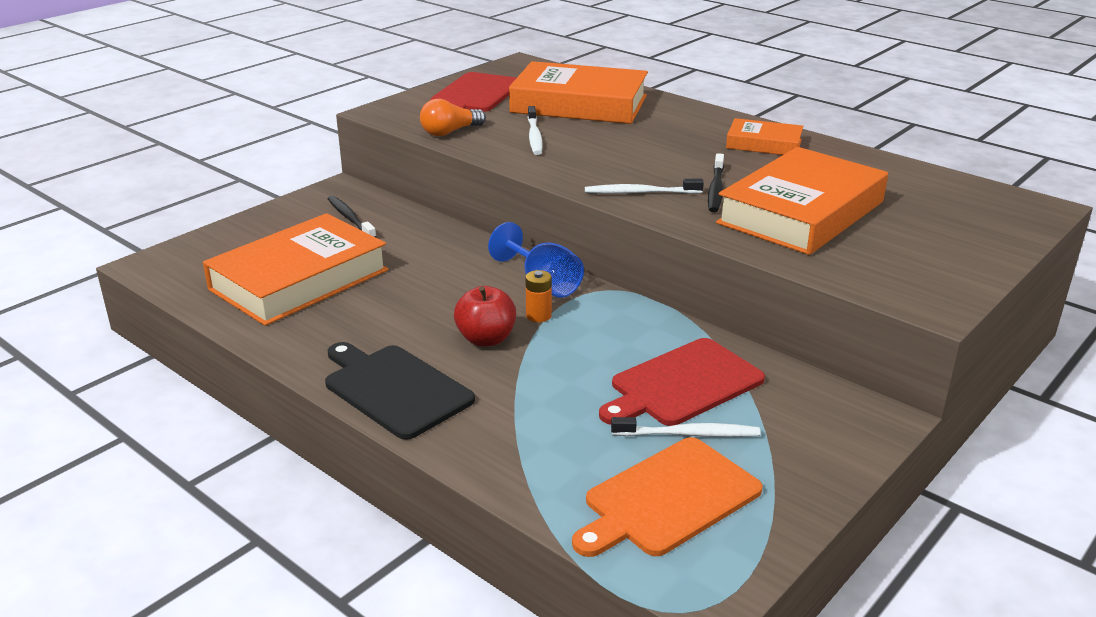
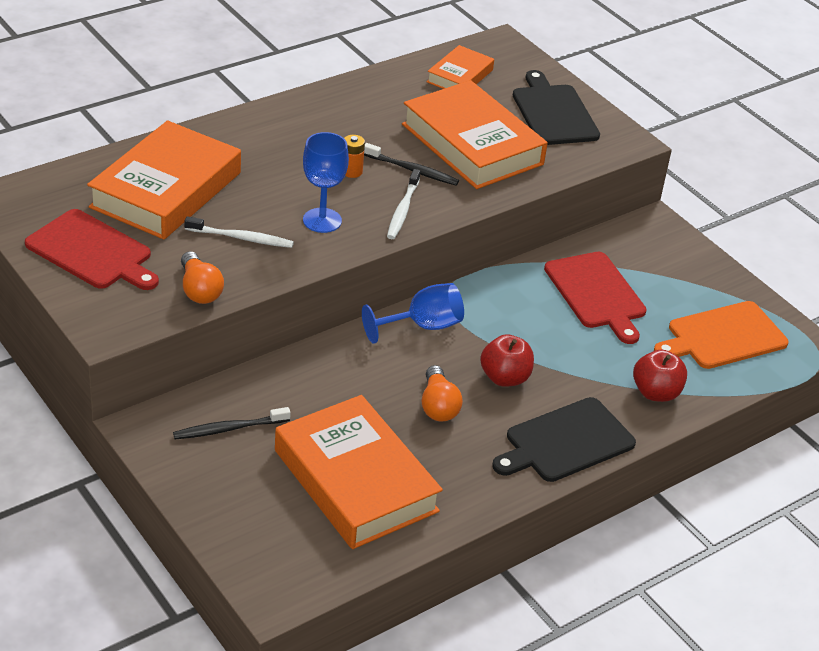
camera: 80 degrees left, 10 degrees up
(422, 307) = (438, 406): none -> orange light bulb
(514, 448) = (656, 393): none -> red apple
(538, 316) = (476, 341): orange battery -> orange battery (351, 171)
(589, 162) = (322, 220): none -> blue goblet
(668, 499) = (723, 337): orange cutting board -> orange cutting board turned 90 degrees clockwise
(689, 434) = (657, 308): white toothbrush -> none
(764, 144) = (328, 116): orange book -> orange book (460, 76)
(931, 251) = (553, 113): none -> black cutting board

